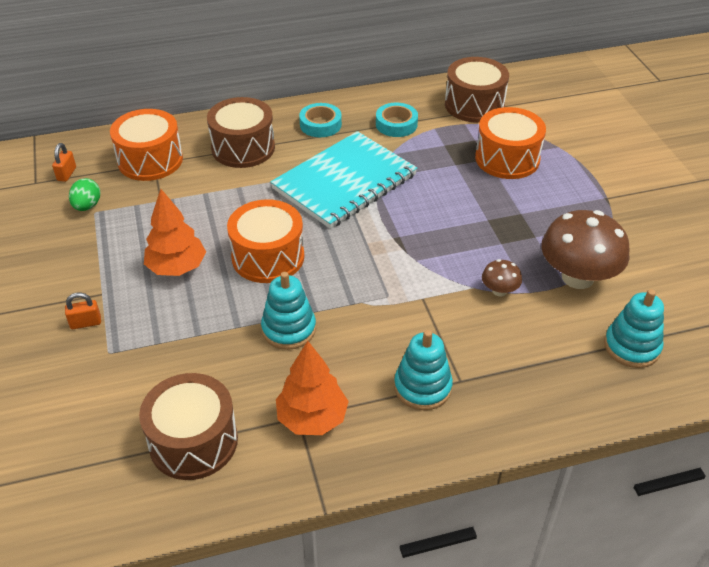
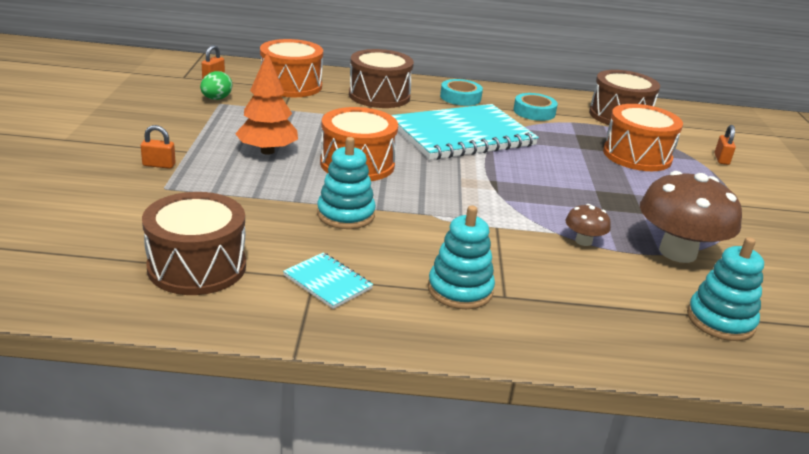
camera: 15 degrees right, 15 degrees down
(312, 418) = (327, 282): orange tree -> turquoise notebook
(579, 139) = (721, 159): none -> orange padlock

